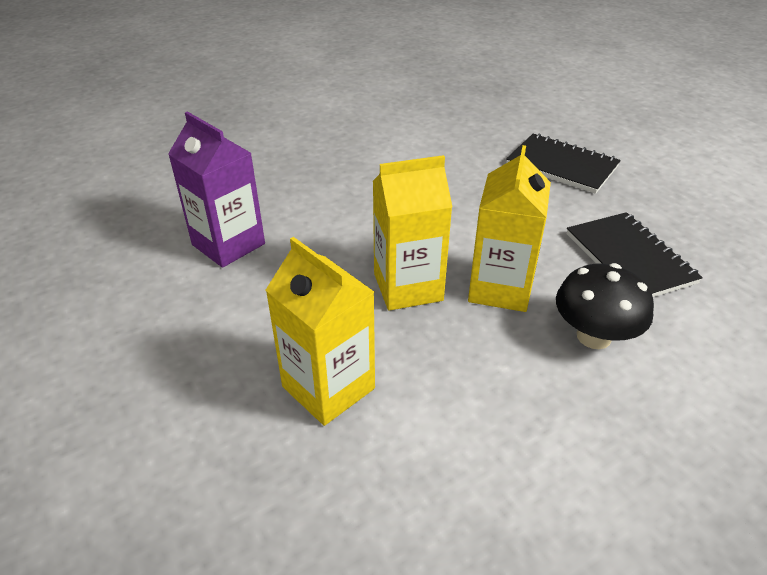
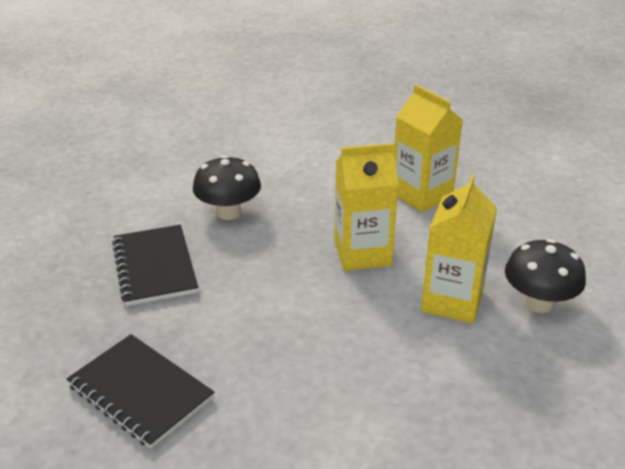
camera: 175 degrees left, 5 degrees down
(228, 244) = (538, 303): purple carton -> black mushroom
(500, 288) = (284, 248): yellow carton -> yellow carton (452, 301)

